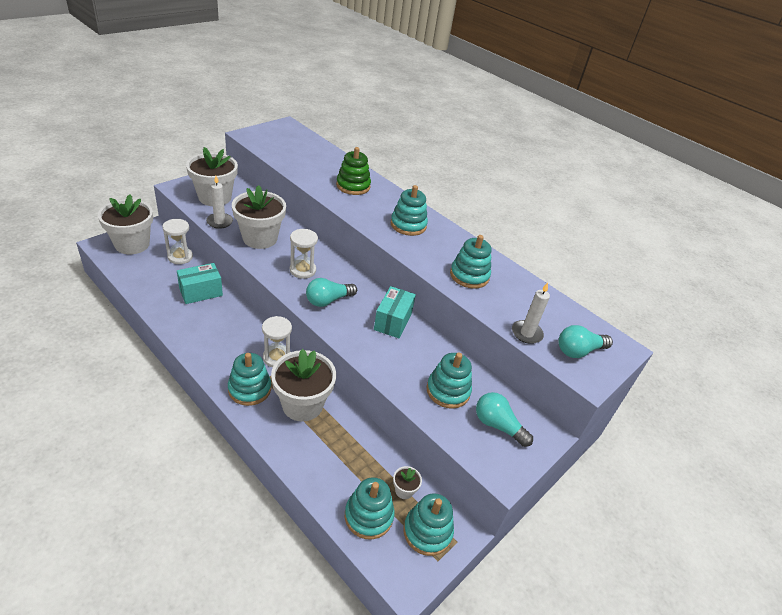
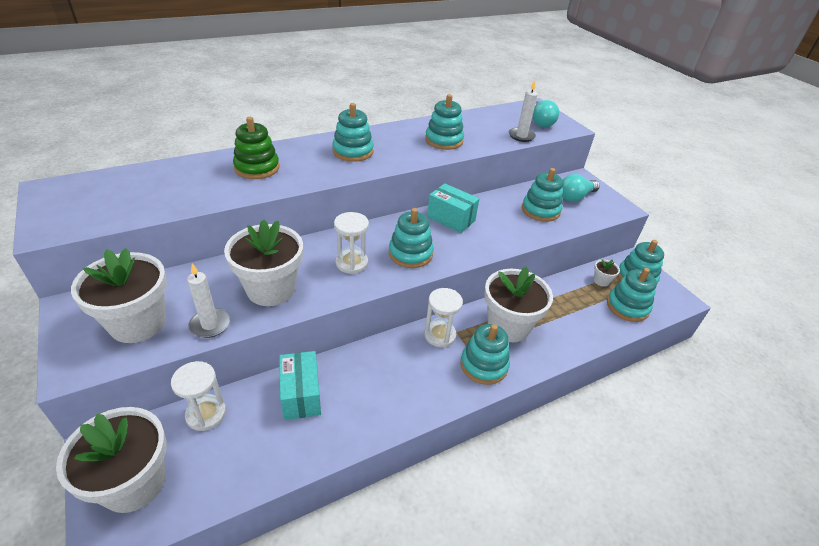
camera: 70 degrees left, 0 degrees up
(328, 300) = (410, 254): turquoise light bulb -> turquoise stacking toy

